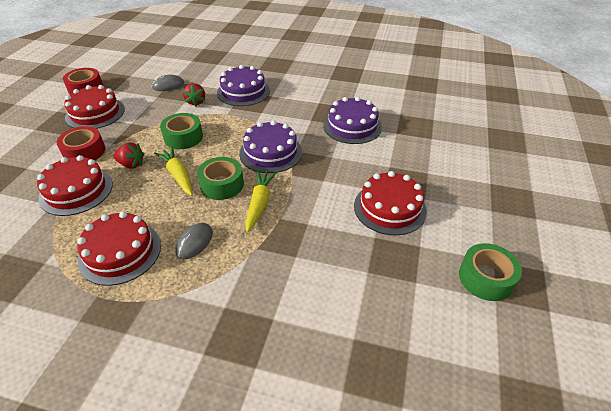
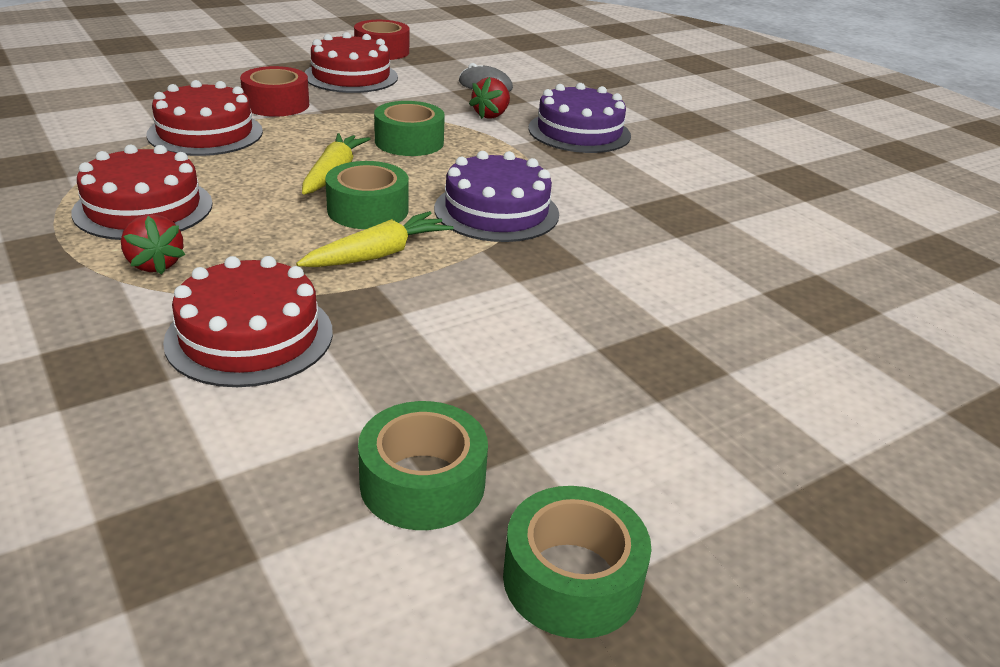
camera: 40 degrees right, 10 degrees down
(131, 164) = (302, 138): red strawberry -> red strawberry (155, 264)
(194, 242) = (230, 246): grey mouse -> none
(352, 126) = (689, 245): purple cake -> none
(390, 208) = (566, 373): red cake -> red cake (250, 336)
(410, 283) = (422, 482): none -> green tape

